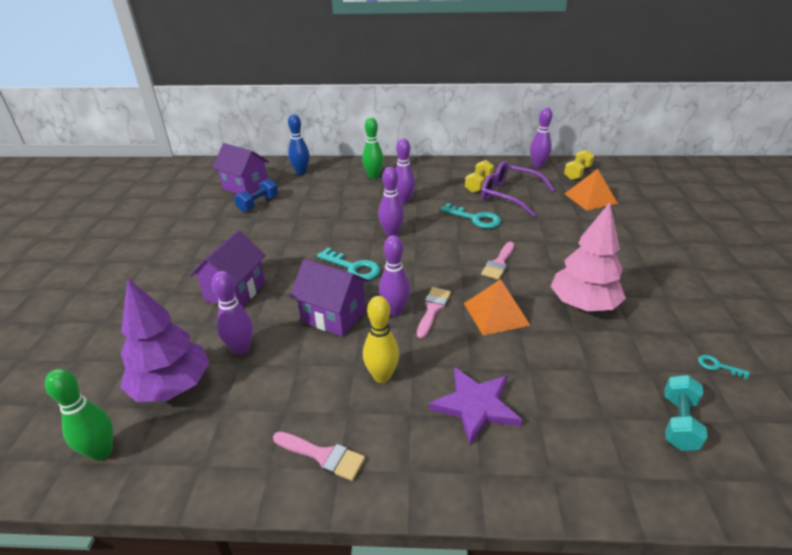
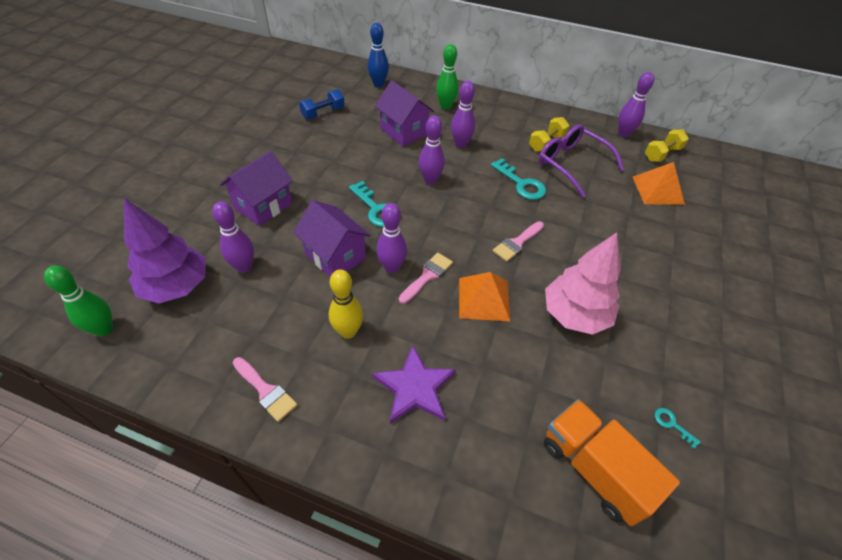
camera: 15 degrees right, 15 degrees up
(245, 187) = (320, 90): purple house -> purple house (404, 131)
(679, 422) = (594, 469): turquoise dumbbell -> orange truck

